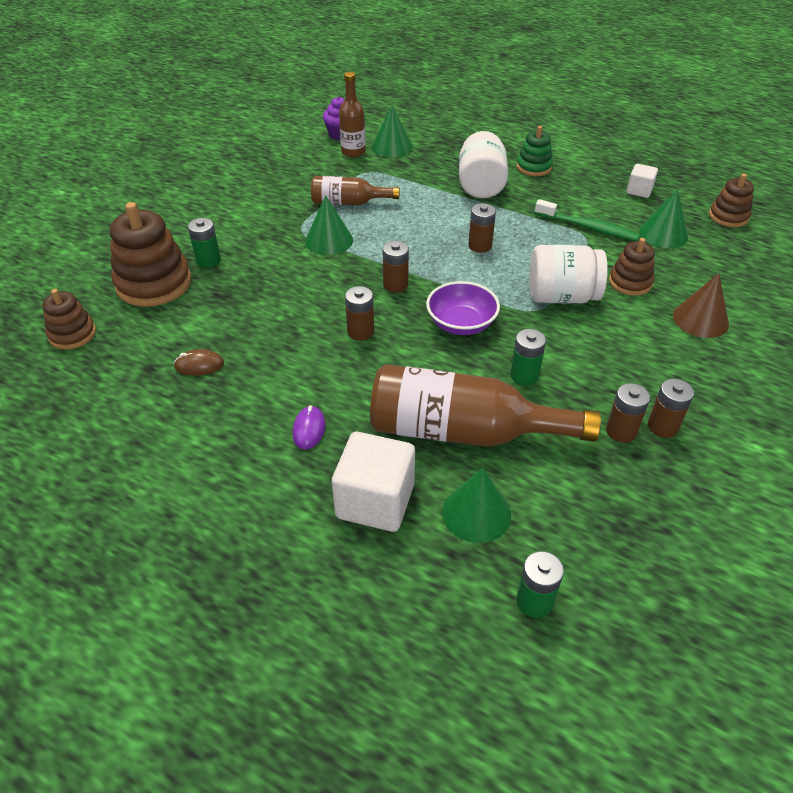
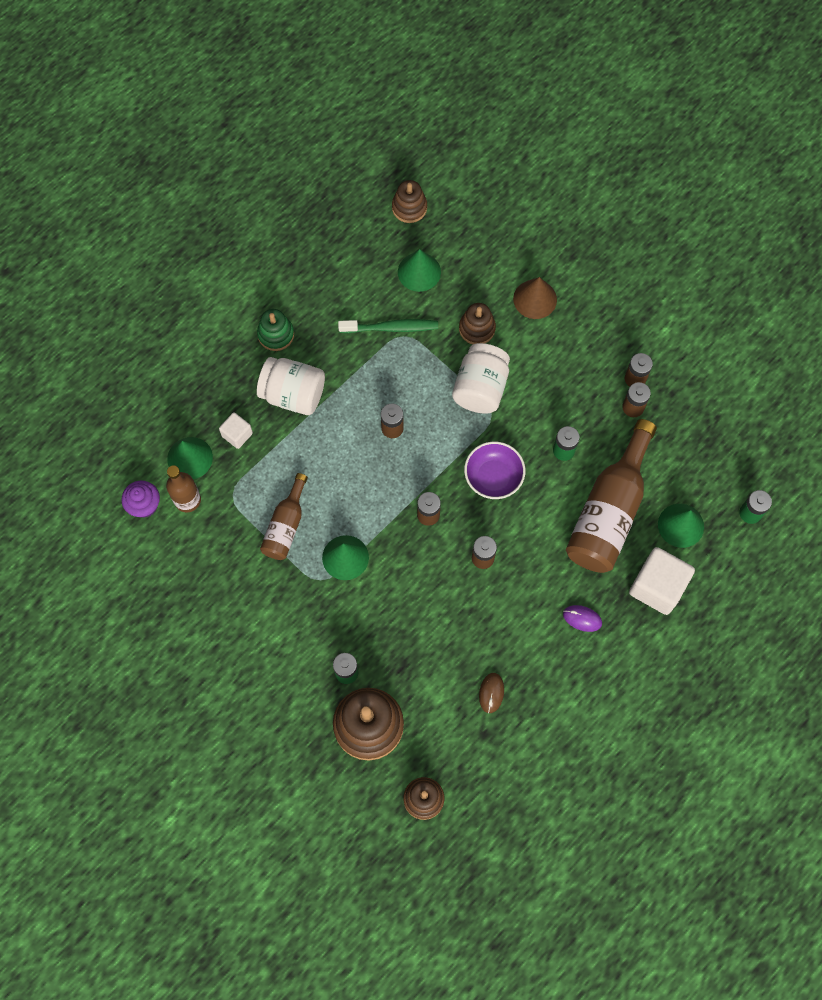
camera: 75 degrees left, 25 degrees up
(588, 227) = (391, 328): green toothbrush -> green toothbrush turned 45 degrees clockwise
(639, 191) = (347, 260): white cube -> white cube (237, 435)

